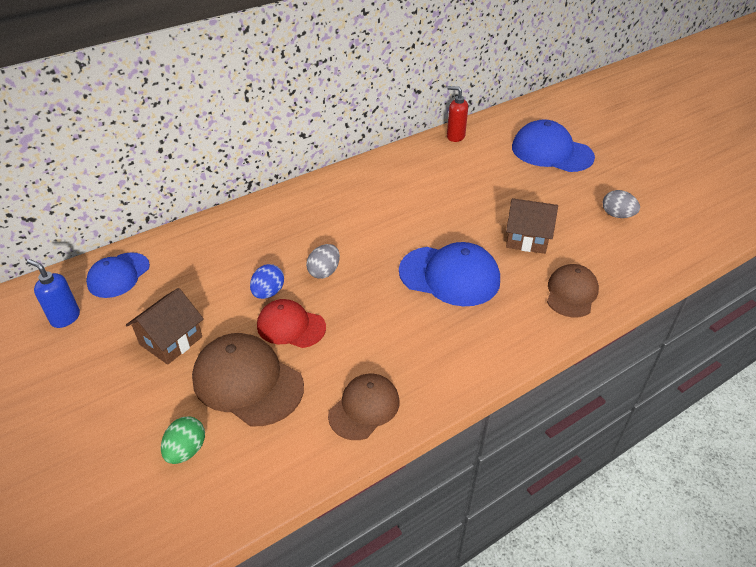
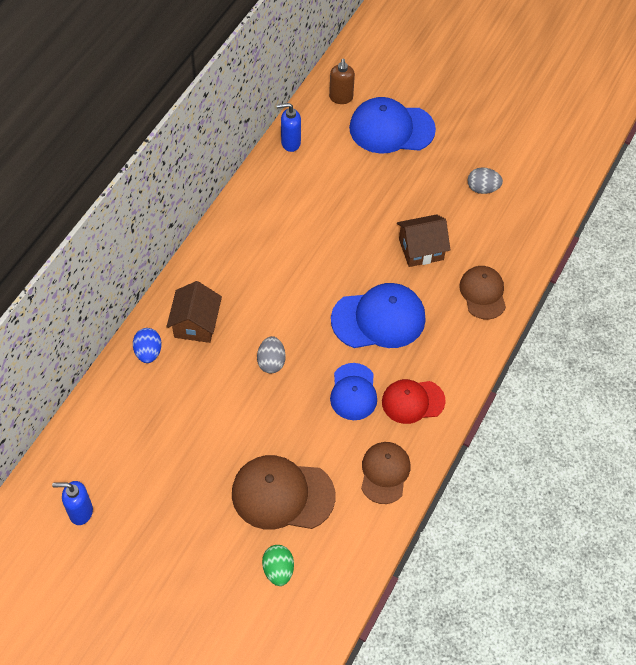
camera: 30 degrees left, 15 degrees up
(118, 275) = (90, 449): blue cap -> blue cap (353, 392)
(171, 340) = (191, 489): brown house -> brown house (196, 324)
(268, 293) = (238, 405): blue egg -> blue egg (148, 352)
(291, 326) = (281, 429): red cap -> red cap (413, 401)
(455, 136) = (290, 143): red soap dispenser -> blue soap dispenser
(518, 122) = (341, 98): none -> brown soap dispenser

